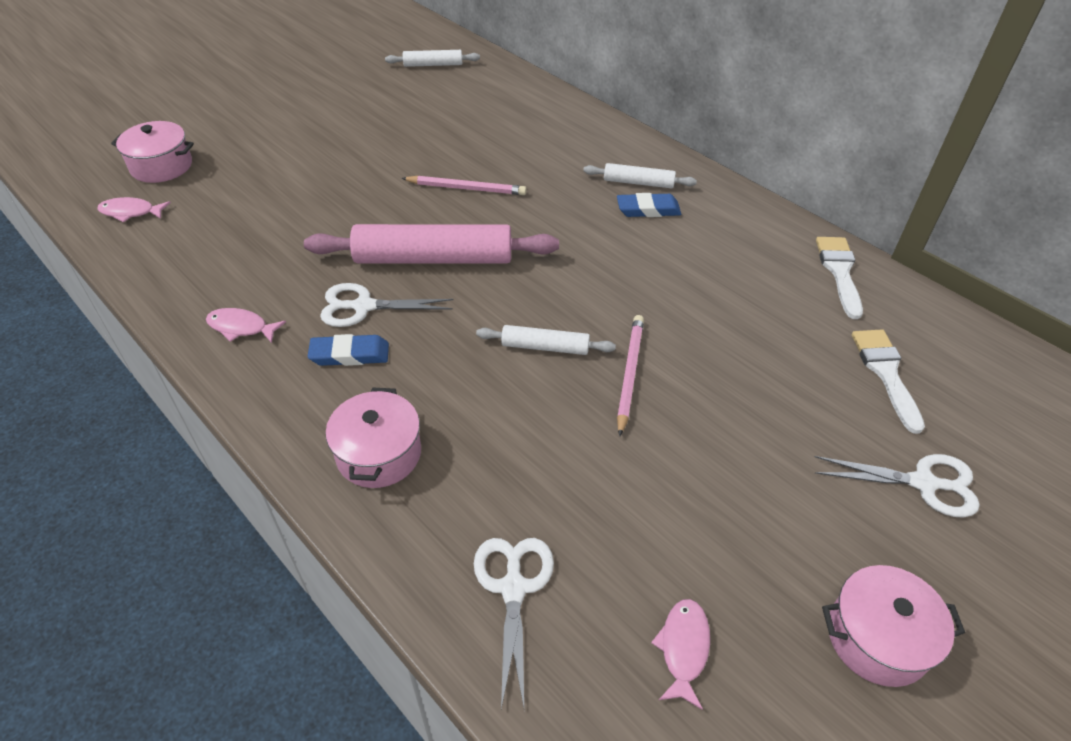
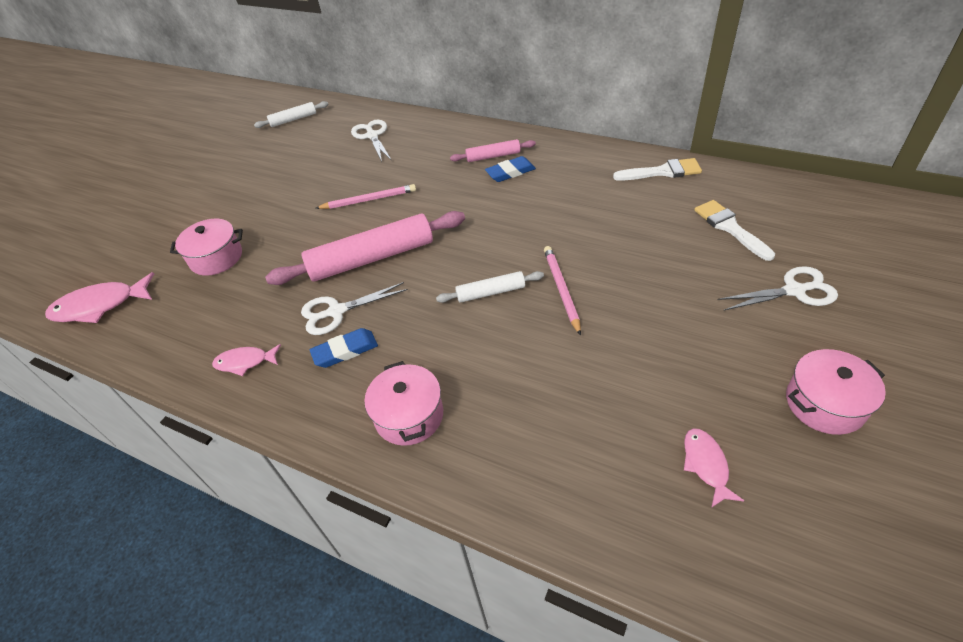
camera: 15 degrees left, 0 degrees up
(131, 212) = (100, 306): pink fish -> pink fish, size x1.72
(161, 166) = (108, 262): pink pot -> pink pot (216, 258)
(513, 588) = (564, 473): white scissors -> white scissors (372, 136)
(638, 183) = (493, 156): white rolling pin -> pink rolling pin
(839, 271) = (662, 172): white brush -> white brush turned 105 degrees clockwise

